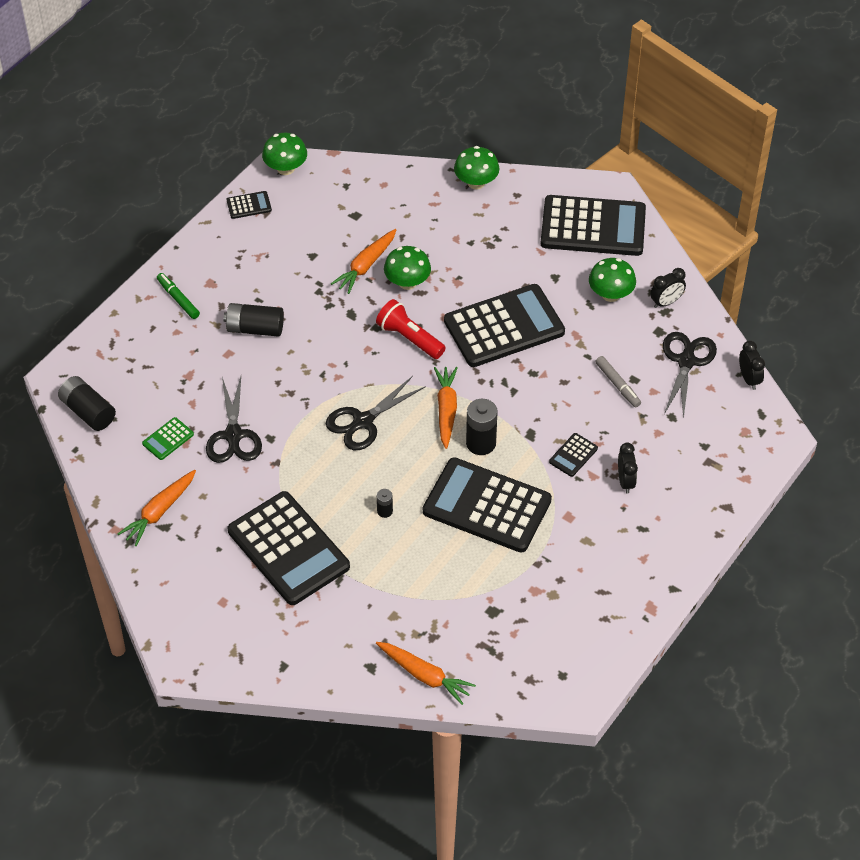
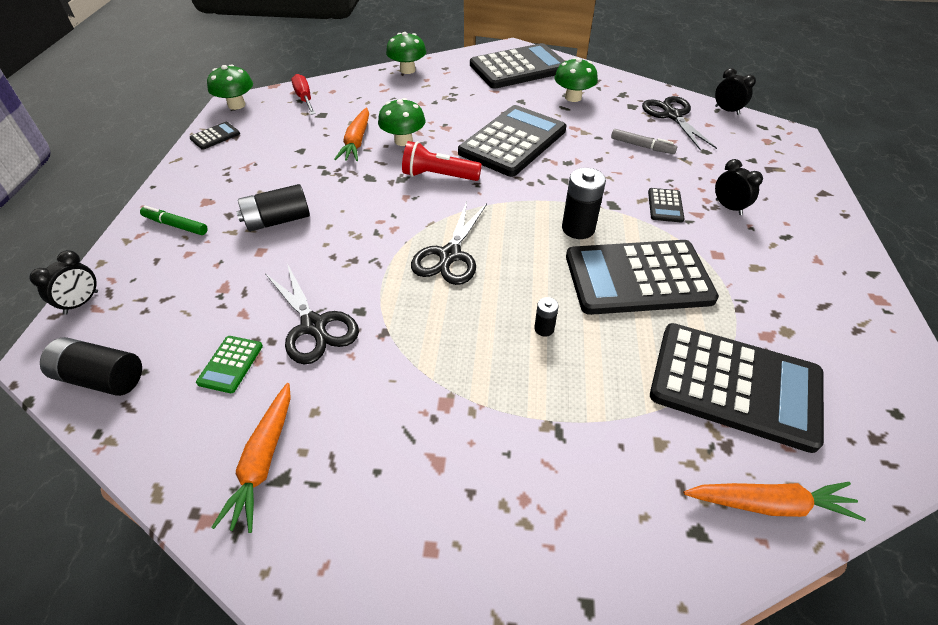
camera: 30 degrees left, 5 degrees down
(288, 549) = (469, 425): black calculator -> black calculator (735, 385)
(351, 185) = (304, 98): none -> red screwdriver
(446, 410) = (521, 215): orange carrot -> none
(666, 302) = (617, 89): black clock -> black clock (81, 303)

